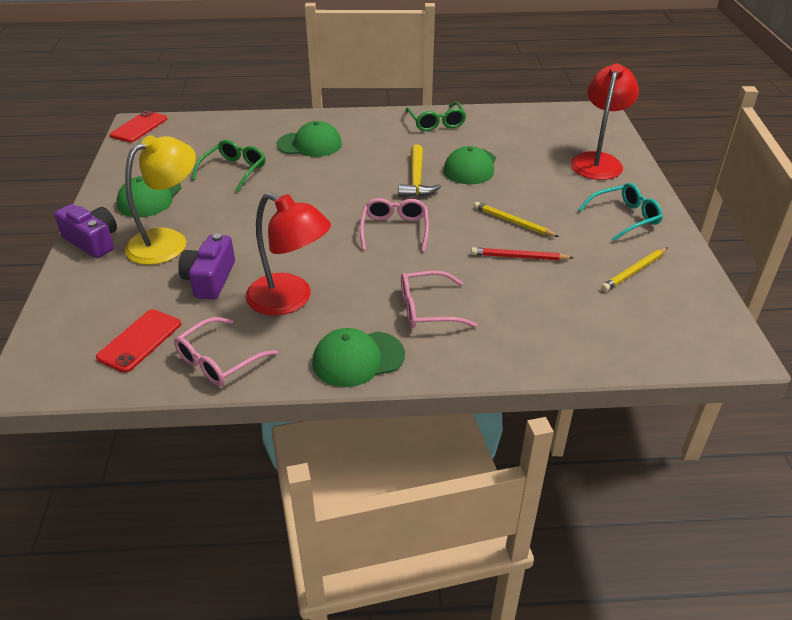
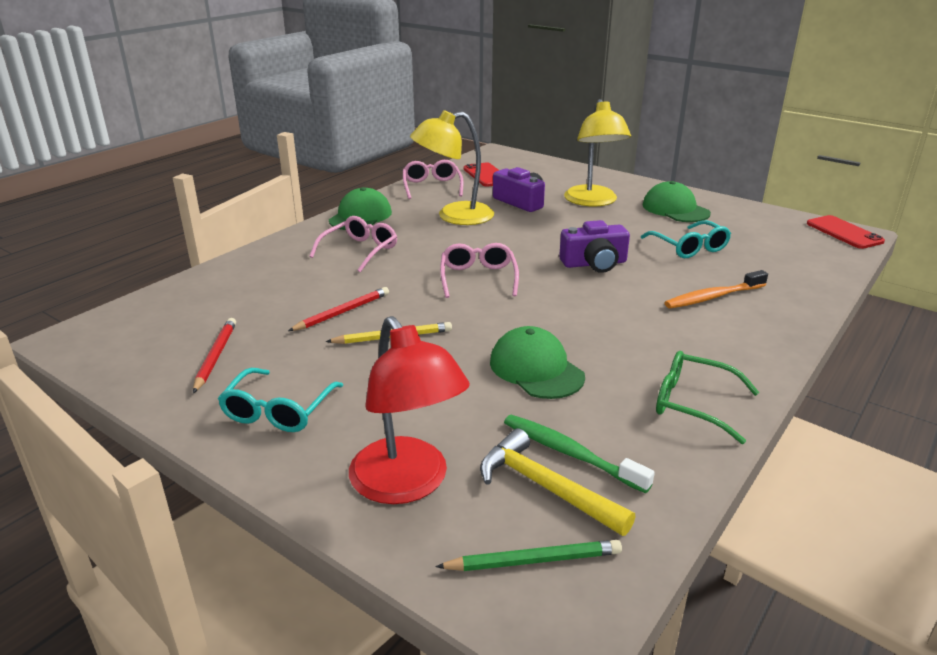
camera: 130 degrees right, 10 degrees down
(93, 241) = (627, 183): purple camera -> purple camera (594, 263)
(234, 170) = (689, 247): green glasses -> turquoise glasses
(290, 300) = (454, 216): red lamp -> yellow lamp
(309, 144) = (713, 297): green cap -> orange toothbrush
(395, 229) = (478, 278): pink glasses -> pink glasses turned 135 degrees counterclockwise
(416, 180) = (552, 323): yellow hammer -> yellow hammer (545, 487)
(518, 136) = (570, 453): none -> green toothbrush
(582, 124) = (534, 560): none -> green pencil
(634, 271) = (215, 356): yellow pencil -> red pencil

